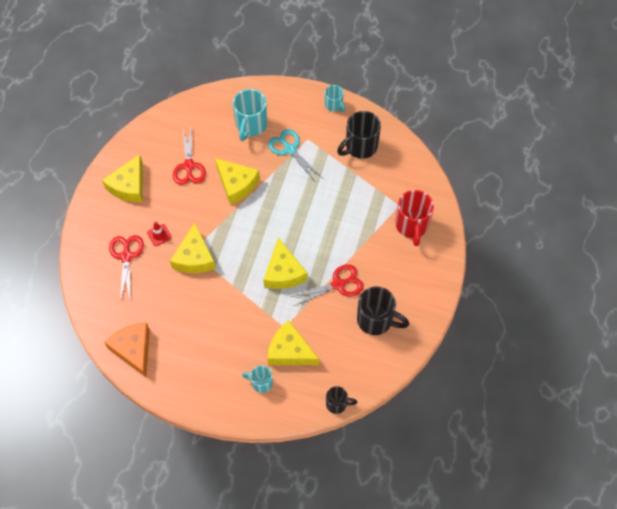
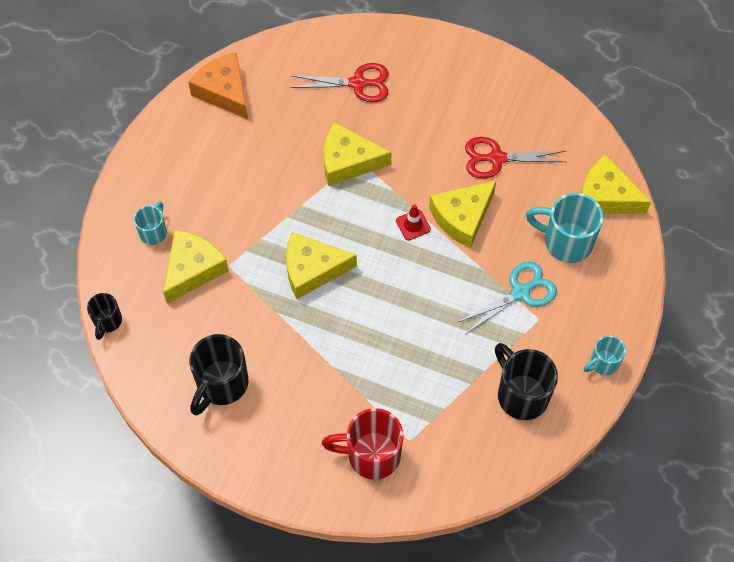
camera: 95 degrees right, 0 degrees up
(129, 186) = (468, 86): yellow cheese -> yellow cheese (605, 196)
(133, 349) = (224, 91): orange cheese -> orange cheese turned 105 degrees counterclockwise
(159, 235) = (387, 121): red traffic cone -> red traffic cone (413, 225)
(338, 284) = (284, 339): red scissors -> none

